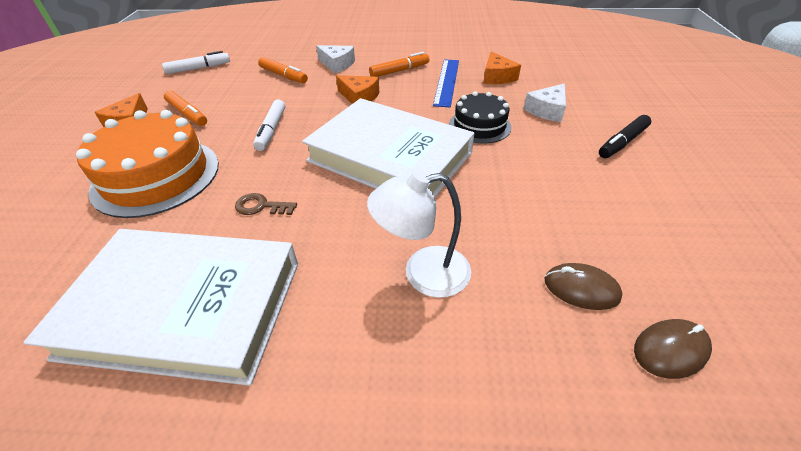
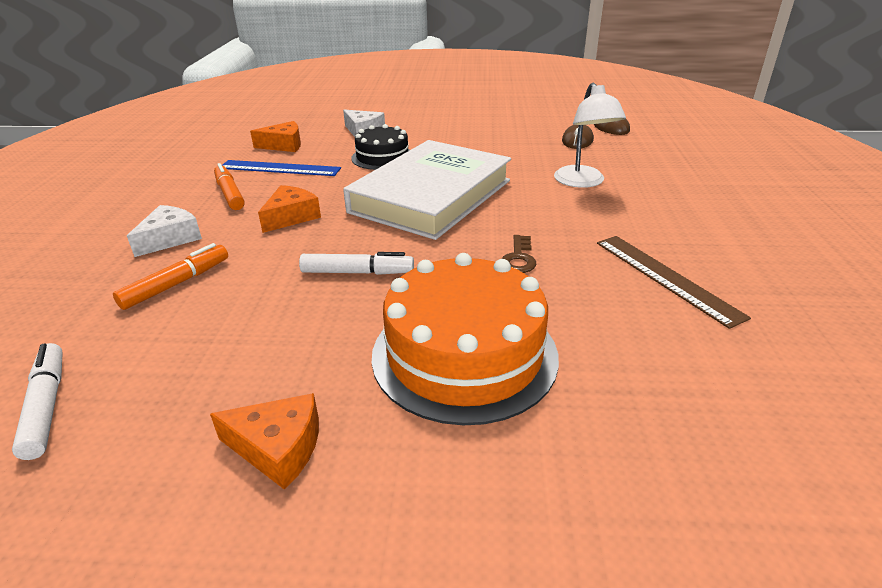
camera: 90 degrees left, 10 degrees down
(185, 308) = (665, 278): white book -> brown ruler
(187, 114) = (273, 369): orange marker -> none
(622, 142) = (421, 114): black marker -> none

